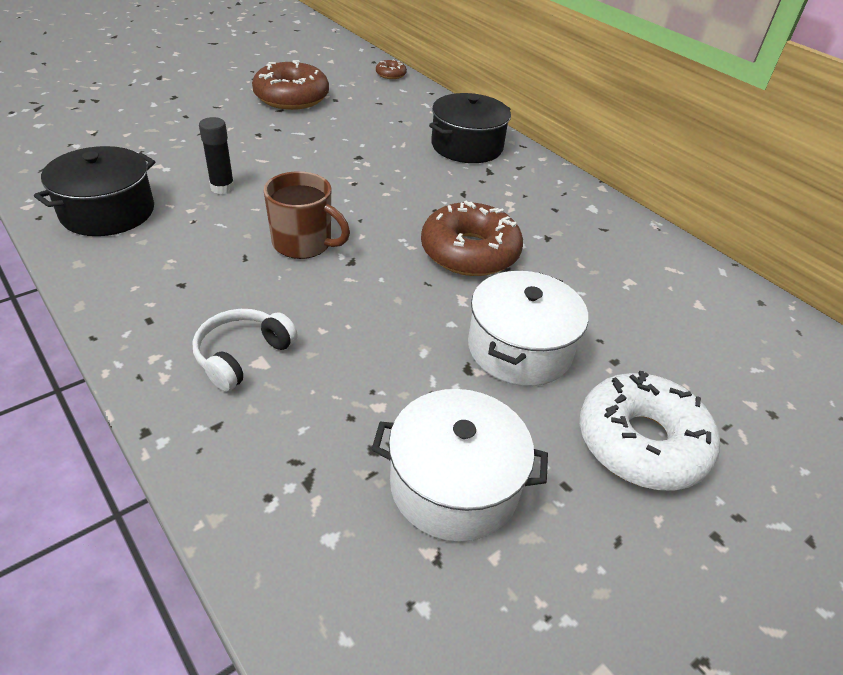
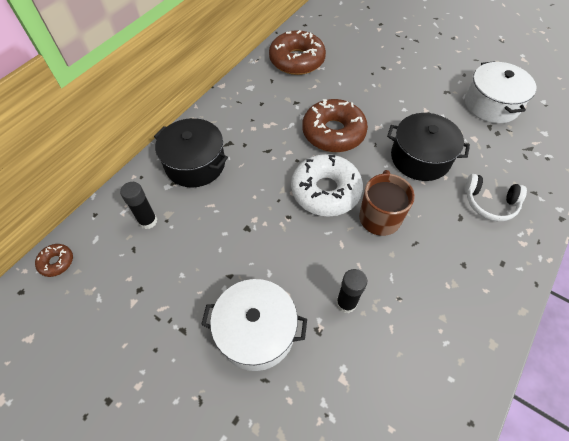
camera: 105 degrees left, 15 degrees up
(108, 212) = (429, 370): black pot -> black pot (420, 158)
(291, 97) = (148, 333): brown donut -> brown donut (297, 60)
(406, 112) = (148, 221): none -> black glue stick
(519, 348) = (399, 98): white pot -> white pot (256, 331)
(641, 442) = (425, 56): white donut -> white donut (325, 191)

